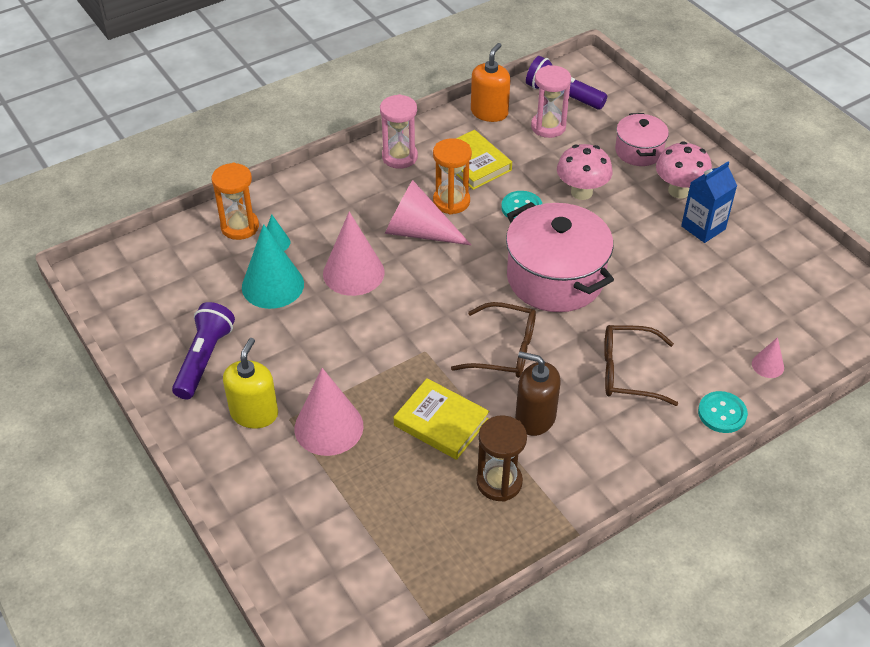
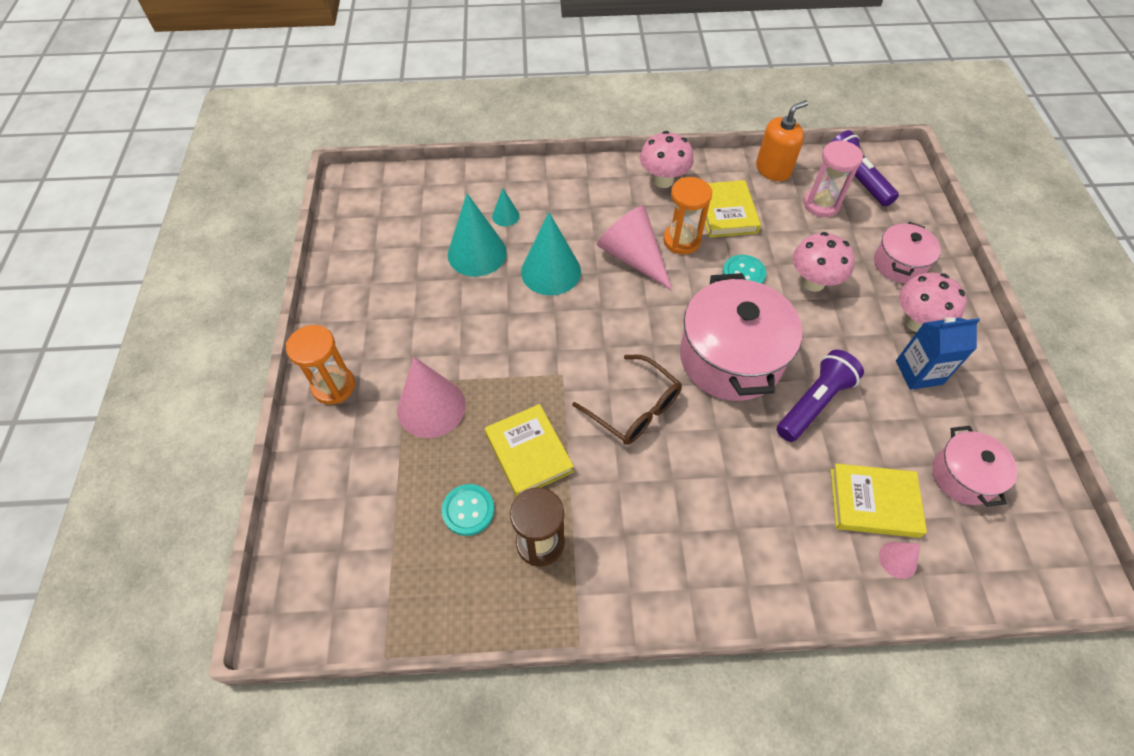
camera: 30 degrees right, 10 degrees up
(204, 359) = (378, 295): purple flashlight -> purple flashlight (814, 403)
(240, 227) = (487, 190): orange hourglass -> orange hourglass (333, 386)
(254, 413) = (382, 363): yellow soap dispenser -> none
(353, 273) = (551, 271): pink cone -> turquoise cone
(399, 157) = (663, 180): pink hourglass -> pink mushroom
(535, 417) = (617, 493): brown soap dispenser -> none
(628, 372) = (741, 492): brown glasses -> none
(722, 413) = (812, 589): turquoise button -> turquoise button (468, 510)
(728, 334) = (873, 502): none -> yellow book
(777, 288) = (963, 476): none -> pink pot

